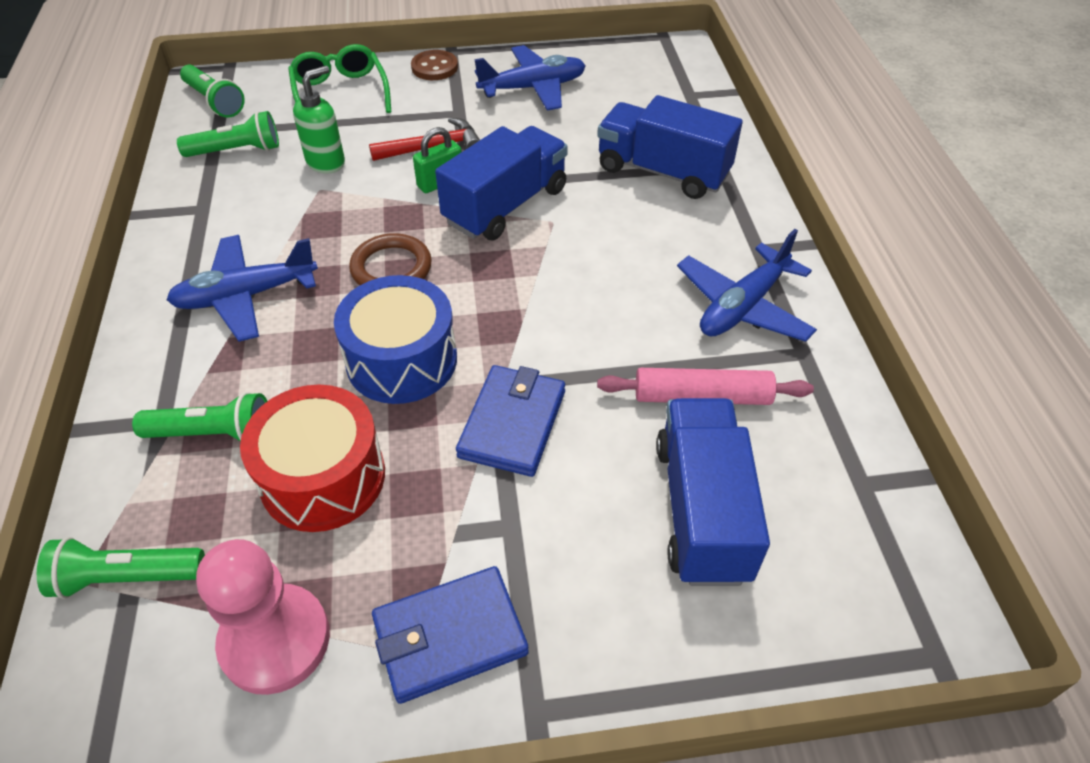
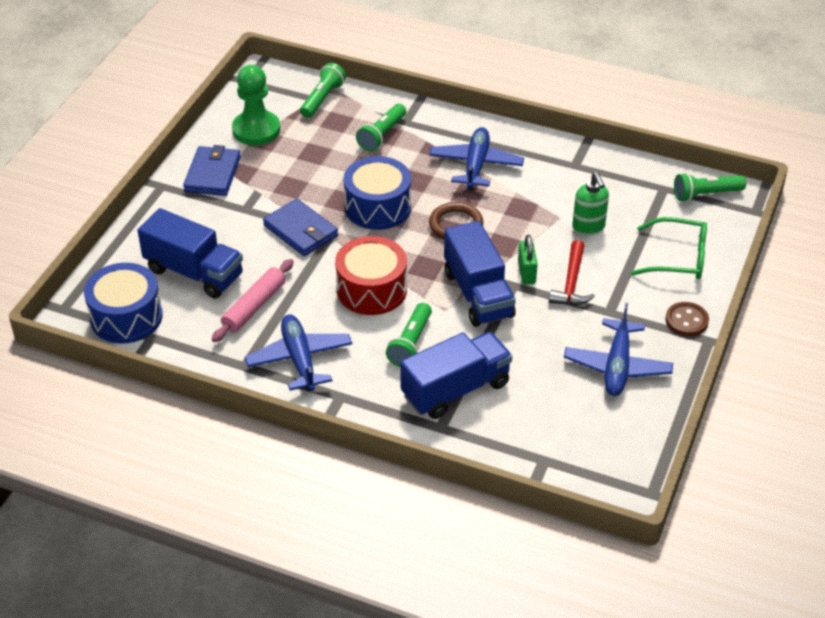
camera: 120 degrees right, 5 degrees down
(236, 151) = (631, 191): green flashlight -> green flashlight (411, 343)
(275, 640) = (256, 130): pink pawn -> green pawn
(323, 477) = (325, 161): red drum -> red drum (371, 289)
(862, 543) = (126, 317): none -> blue drum

